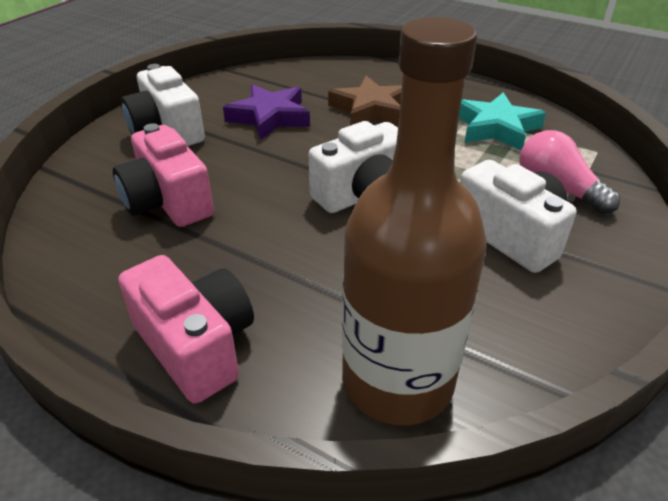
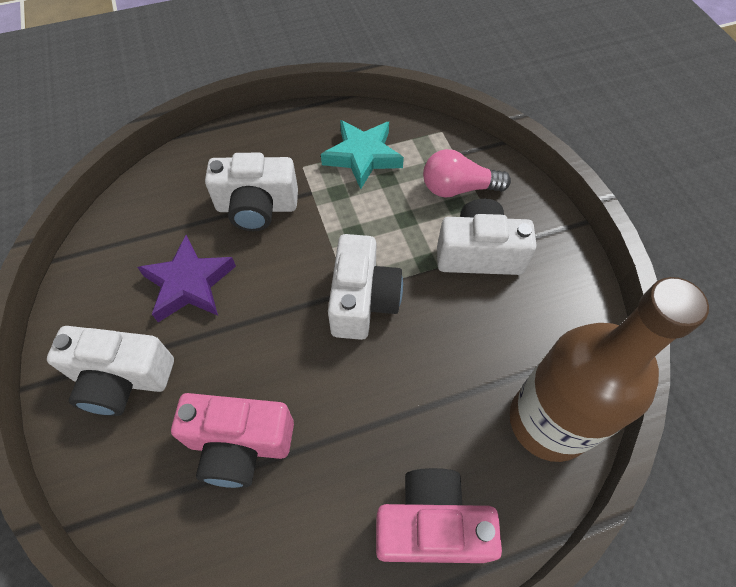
camera: 50 degrees left, 20 degrees up
(371, 110) = (257, 207): brown star -> white camera

